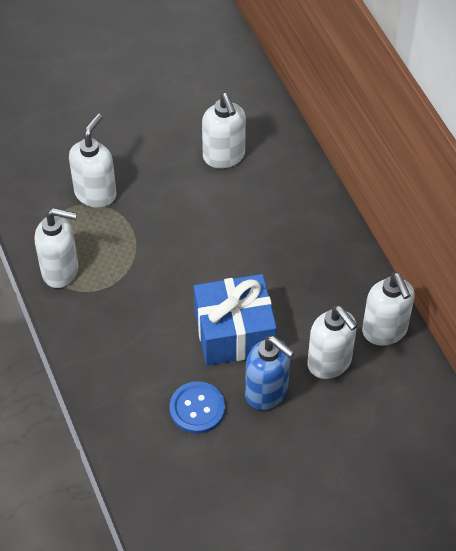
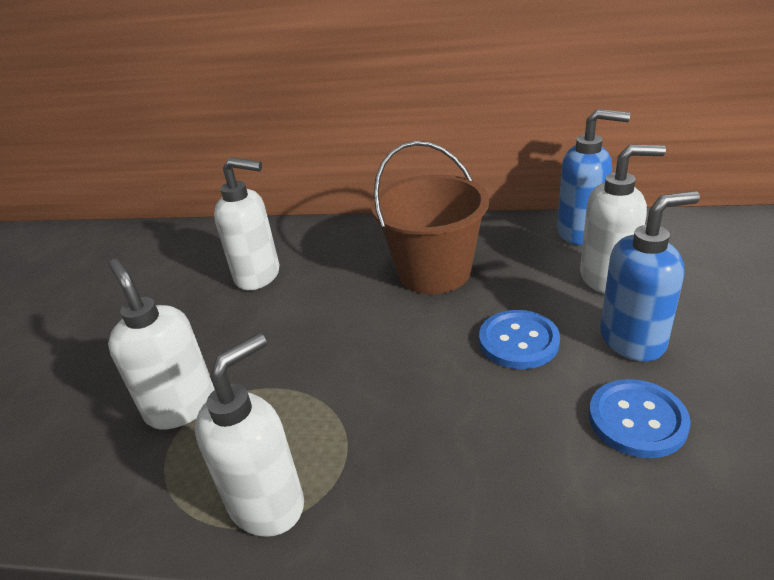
camera: 55 degrees left, 20 degrees down
(234, 333) = (518, 341): blue gift -> blue button
(283, 258) = (434, 272): none -> brown bucket
(385, 331) = (580, 232): white soap dispenser -> blue soap dispenser

